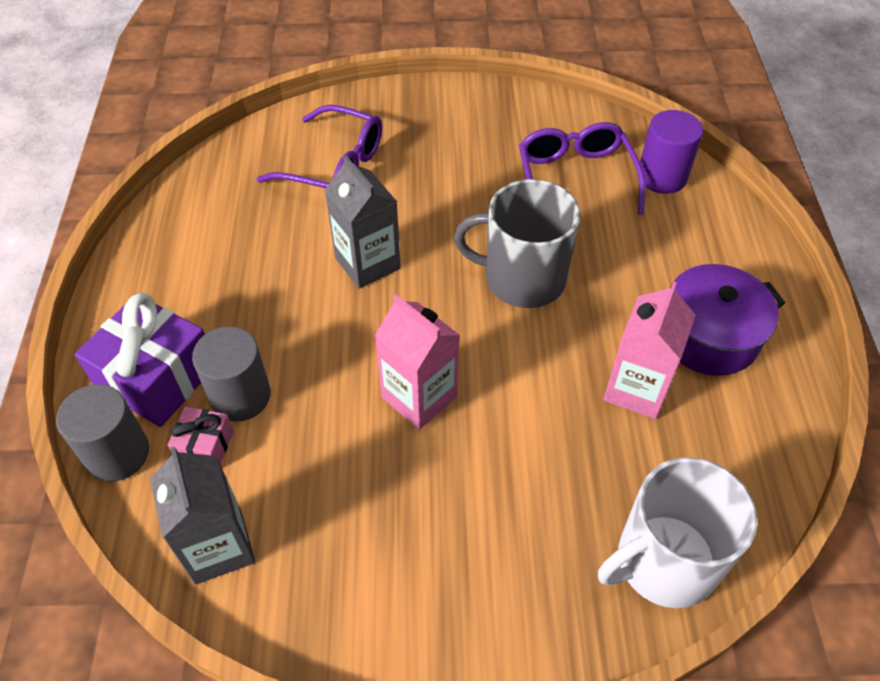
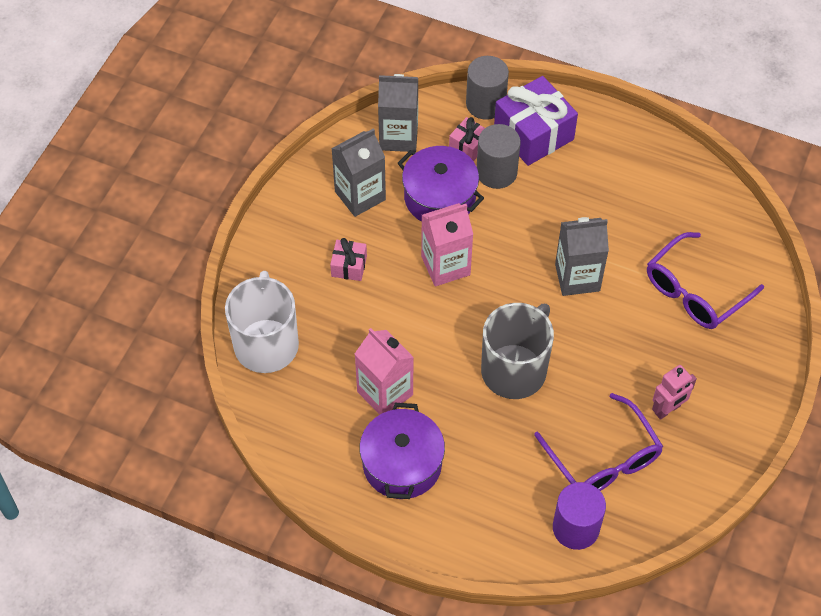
camera: 115 degrees right, 5 degrees up
(312, 446) = (439, 198): none -> purple pot
(352, 552) = (360, 195): none -> grey carton
(481, 511) = (349, 266): none -> pink gift
(488, 150) = (667, 409): none -> pink robot
(575, 178) = (603, 459): purple glasses -> purple glasses turned 45 degrees clockwise

